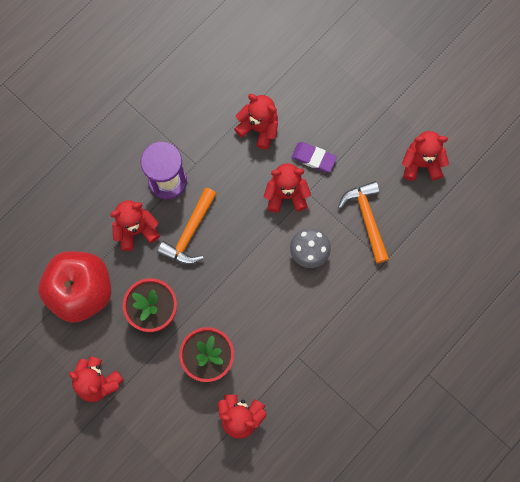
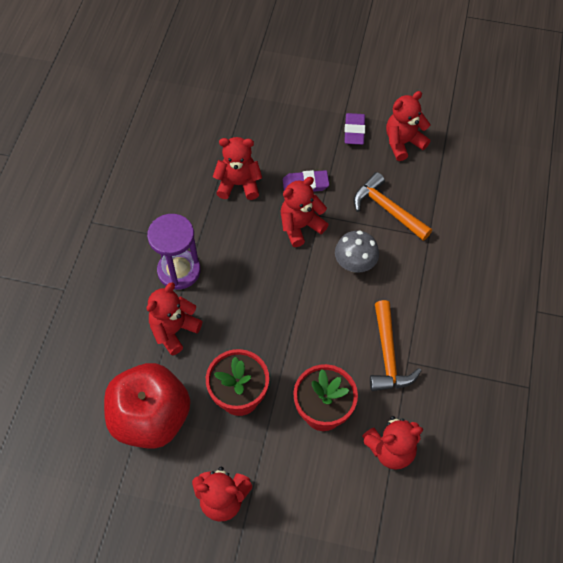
camera: 30 degrees left, 15 degrees down
(190, 233) = (230, 306): orange hammer -> orange hammer (388, 355)
(386, 129) = (354, 131): none -> purple eraser

